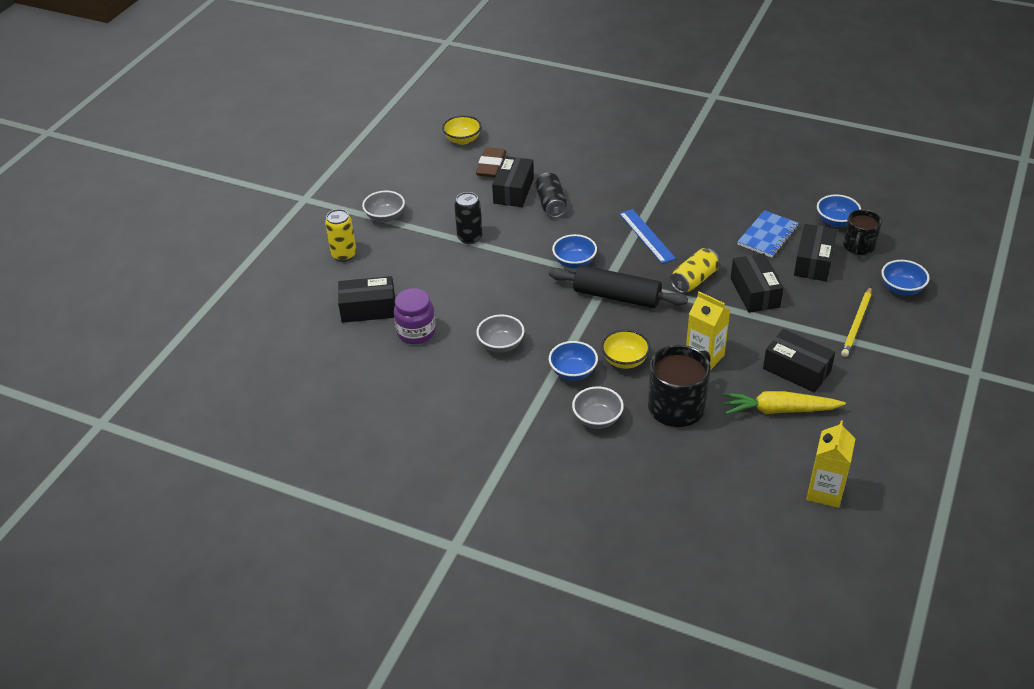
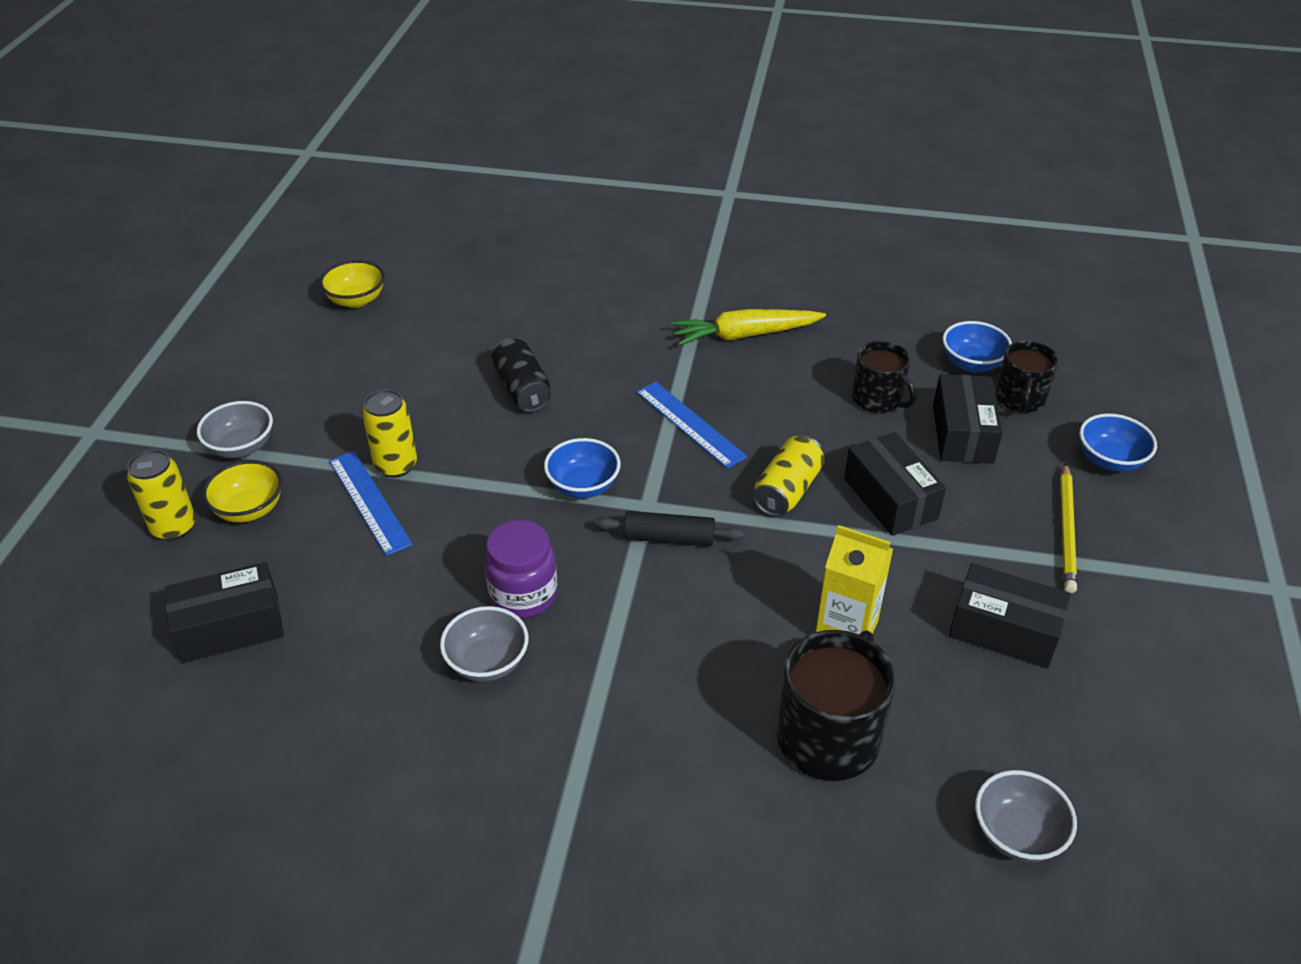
camera: 15 degrees left, 0 degrees up
(416, 332) = (327, 661): purple jar -> purple jar (523, 595)
(452, 255) = (369, 502): none -> blue ruler
(469, 238) = (396, 465): black can -> yellow can
(491, 166) = (411, 337): brown eraser -> none
(513, 191) = (455, 374): black box -> none
(573, 372) = (628, 697): blue bowl -> none
(597, 419) = (695, 788): grey bowl -> grey bowl (1017, 834)
(616, 296) = (669, 538): black rolling pin -> black rolling pin, size x0.61
(625, 360) = (713, 658): yellow bowl -> yellow bowl (249, 509)
(767, 235) = (878, 399): blue notebook -> black mug
(779, 410) = (1002, 713): yellow carrot -> yellow carrot (745, 335)
(825, 492) = (1138, 869): yellow carton -> none

